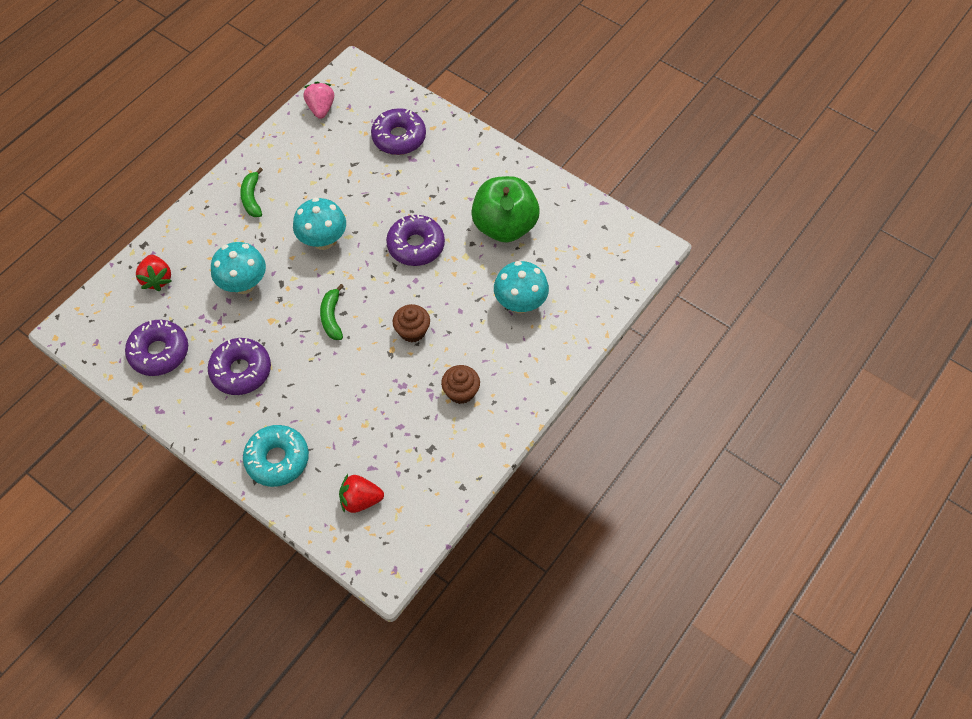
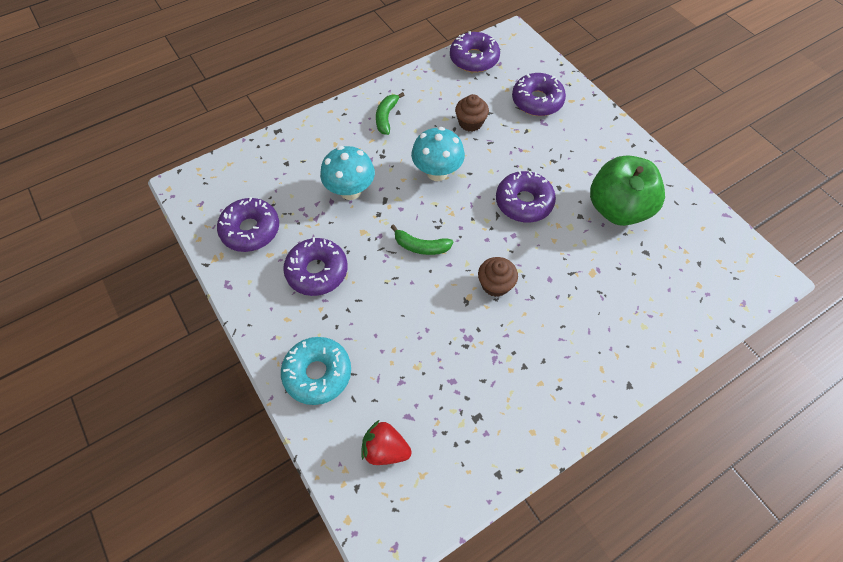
camera: 20 degrees right, 0 degrees up
(157, 279) = (276, 164): red strawberry -> none
(321, 108) = (474, 59): pink strawberry -> purple donut
(332, 317) = (421, 246): green banana -> green banana turned 90 degrees counterclockwise
(461, 391) = (527, 365): brown cupcake -> brown cupcake (470, 123)
(520, 303) = (614, 291): turquoise mushroom -> none

